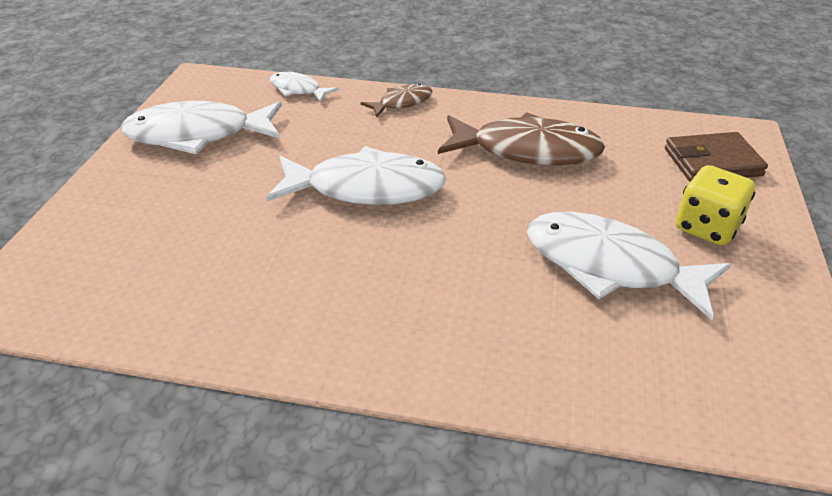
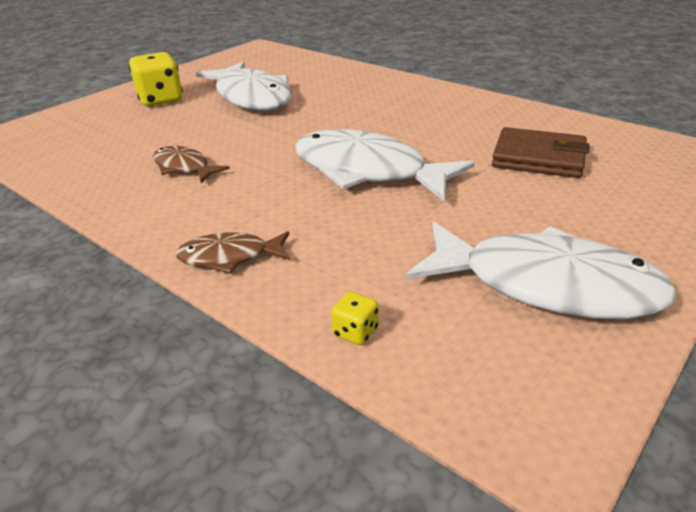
camera: 150 degrees left, 5 degrees down
(298, 90) = (355, 332): white fish -> yellow dice
(527, 150) = (184, 167): brown fish -> brown fish, size x0.51
(712, 162) = (69, 127): brown wallet -> brown wallet (538, 158)

